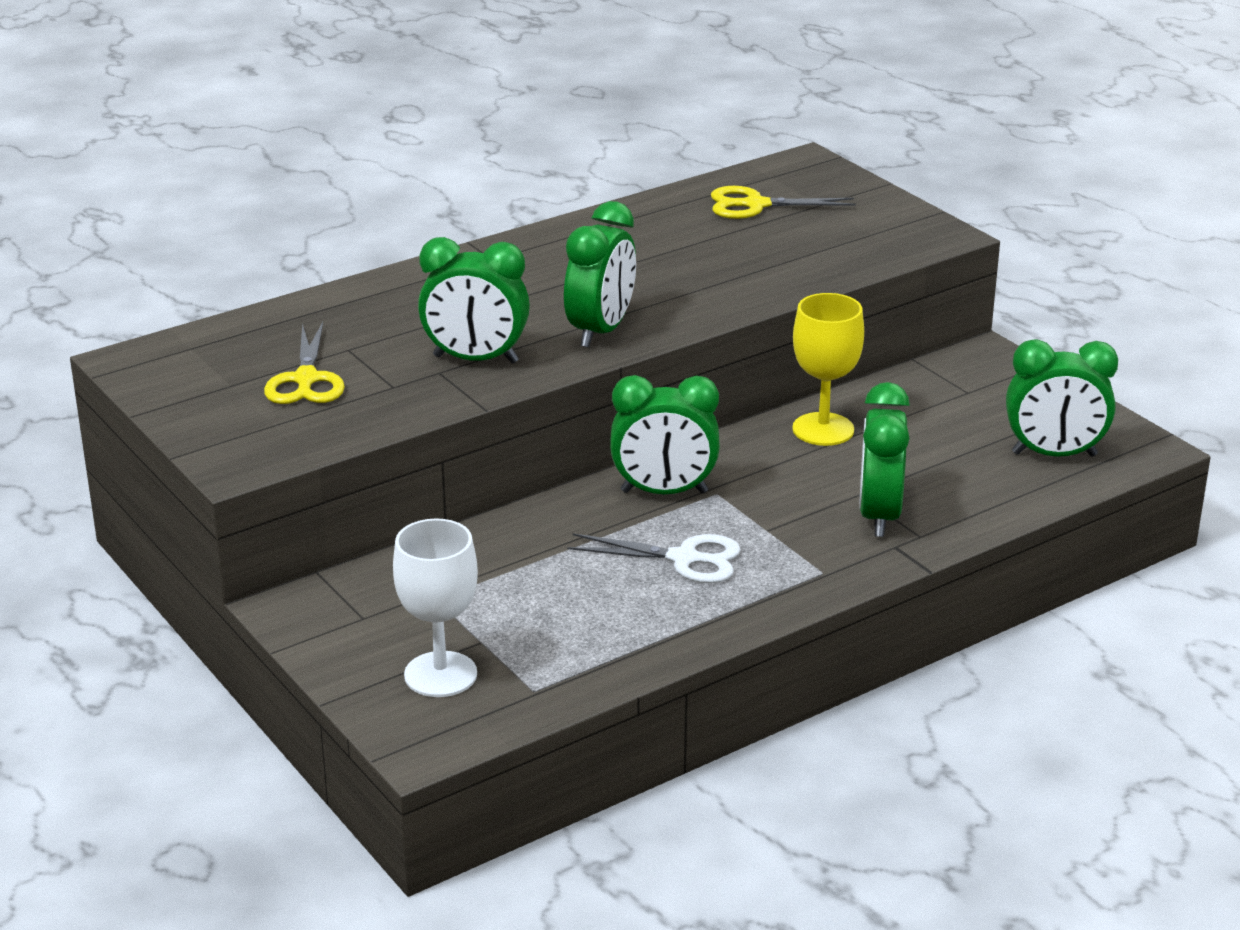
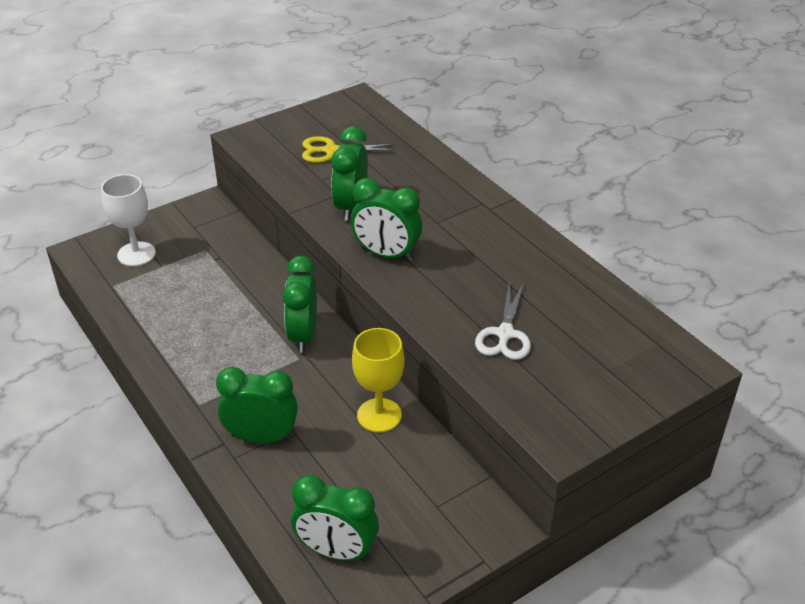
camera: 90 degrees right, 10 degrees up
(684, 559) = (226, 343): white scissors -> white scissors (505, 334)
(755, 205) = (598, 332): yellow scissors -> none
(1054, 454) = (336, 551): green clock -> green clock turned 75 degrees counterclockwise

